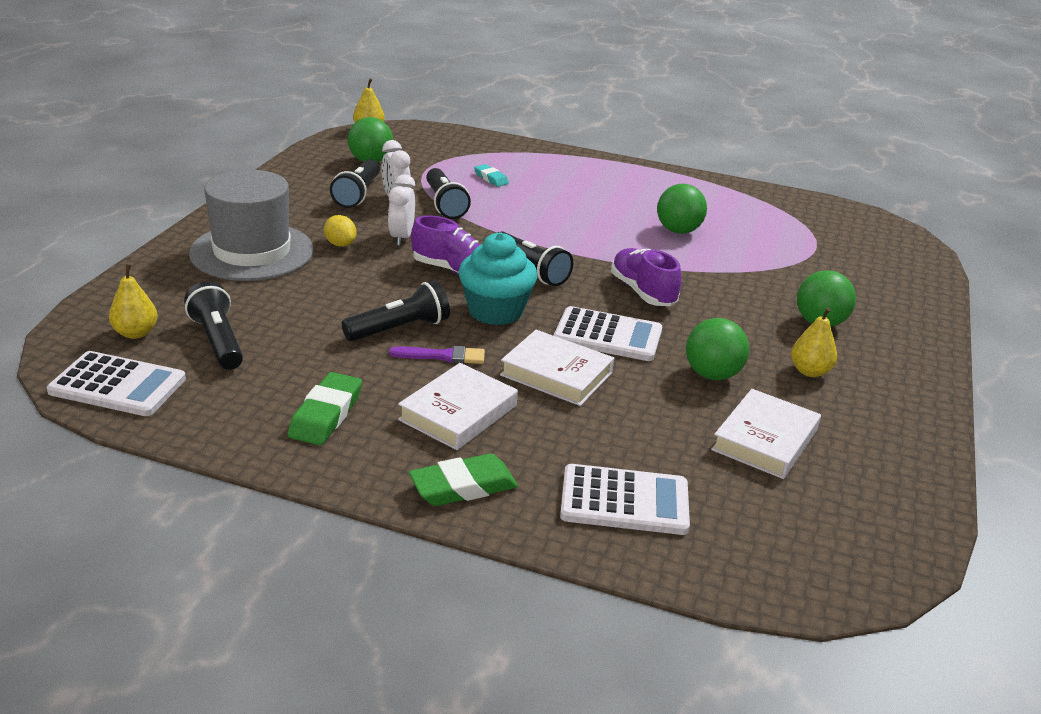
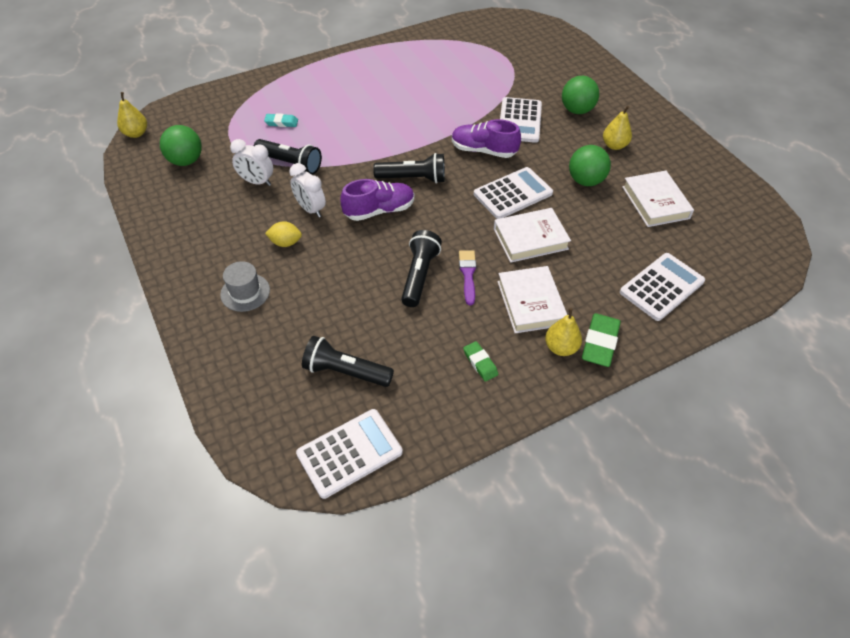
camera: 45 degrees left, 20 degrees up
(136, 333) = (291, 411): yellow pear -> yellow pear (561, 347)
(252, 252) = (245, 292): grey hat -> grey hat, size x0.48
(326, 414) = (480, 363): green eraser -> green eraser, size x0.60
(358, 194) = (226, 195): black flashlight -> none
(443, 356) = (468, 274): purple brush -> purple brush turned 45 degrees counterclockwise
(495, 311) = (442, 222): turquoise cupcake -> none
(678, 230) = (434, 92): green ball -> none
(730, 294) = (519, 121): none -> white calculator

